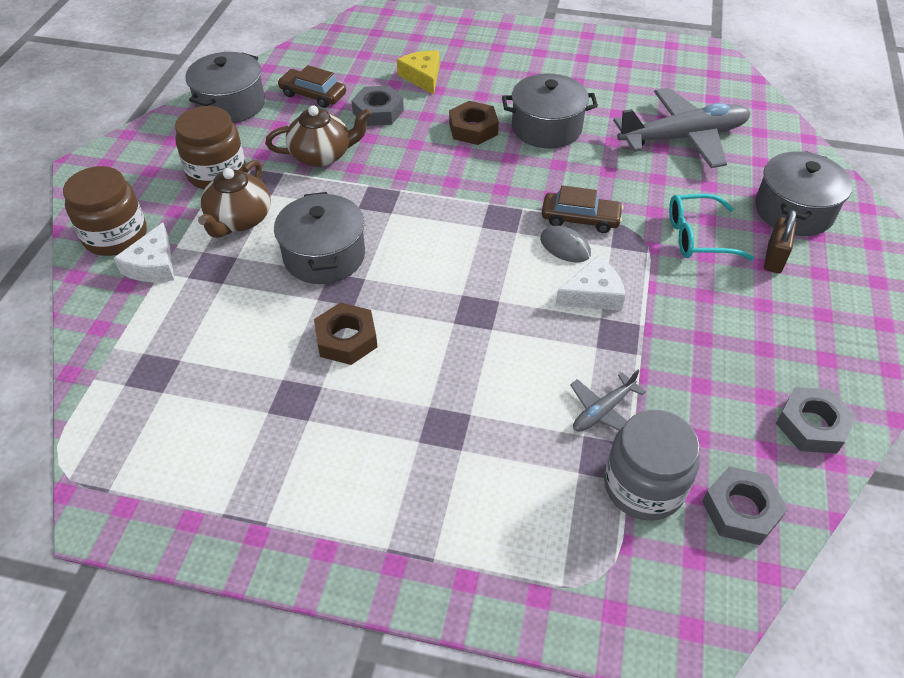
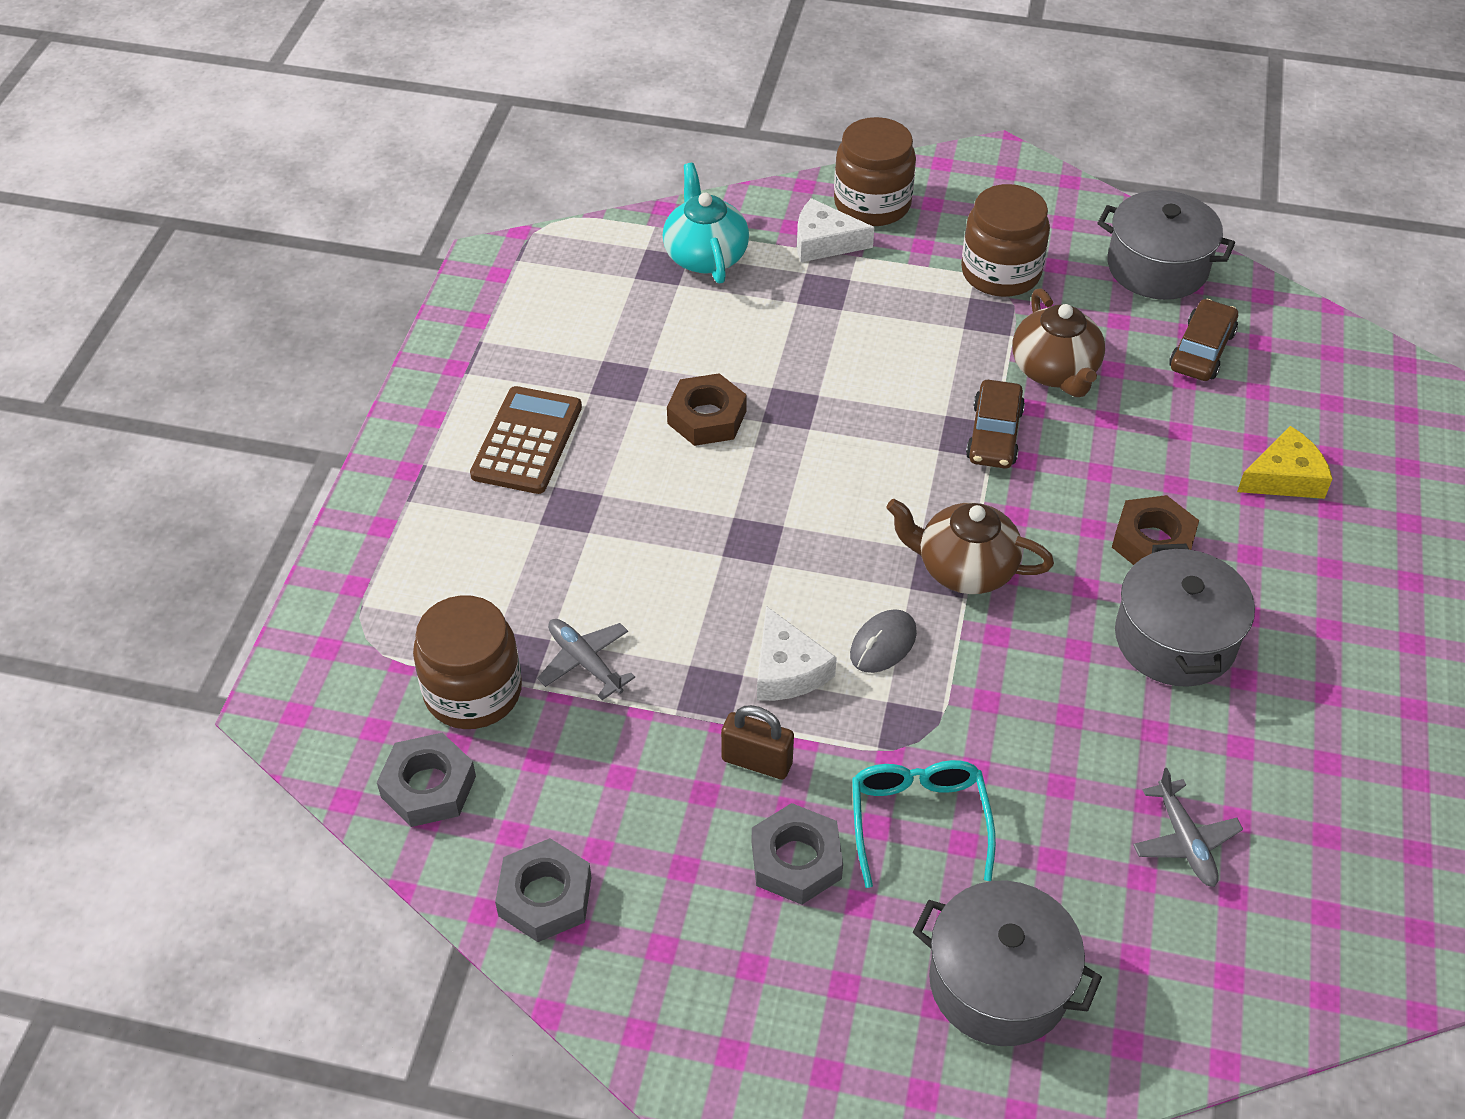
camera: 90 degrees right, 0 degrees up
(147, 341) = (705, 256): none -> turquoise teapot
(239, 220) = (910, 304): brown teapot -> brown teapot (964, 568)
(324, 256) = (849, 388): grey pot -> none
(363, 465) = (527, 441): none -> brown calculator
(378, 111) = (1174, 426): grey nut -> grey nut (796, 860)
(580, 219) = (947, 668): brown car -> brown car (994, 434)
(643, 486) = (473, 692): grey jar -> brown jar
(683, 138) = (1184, 841): grey plane -> grey plane, size x0.47
(774, 258) = (875, 923): brown padlock -> brown padlock (757, 761)

